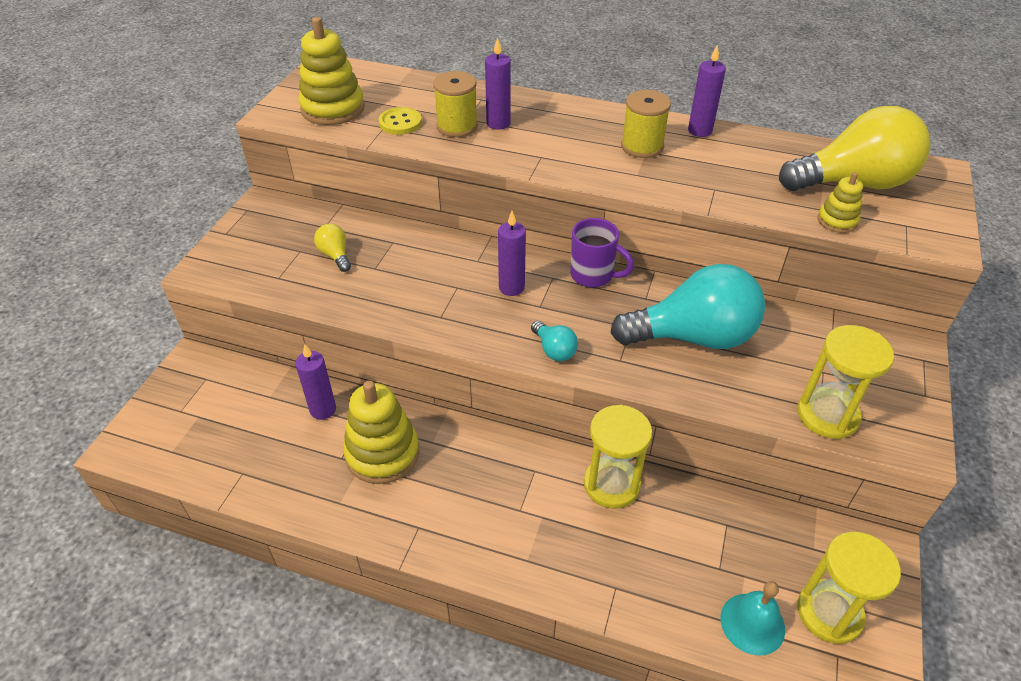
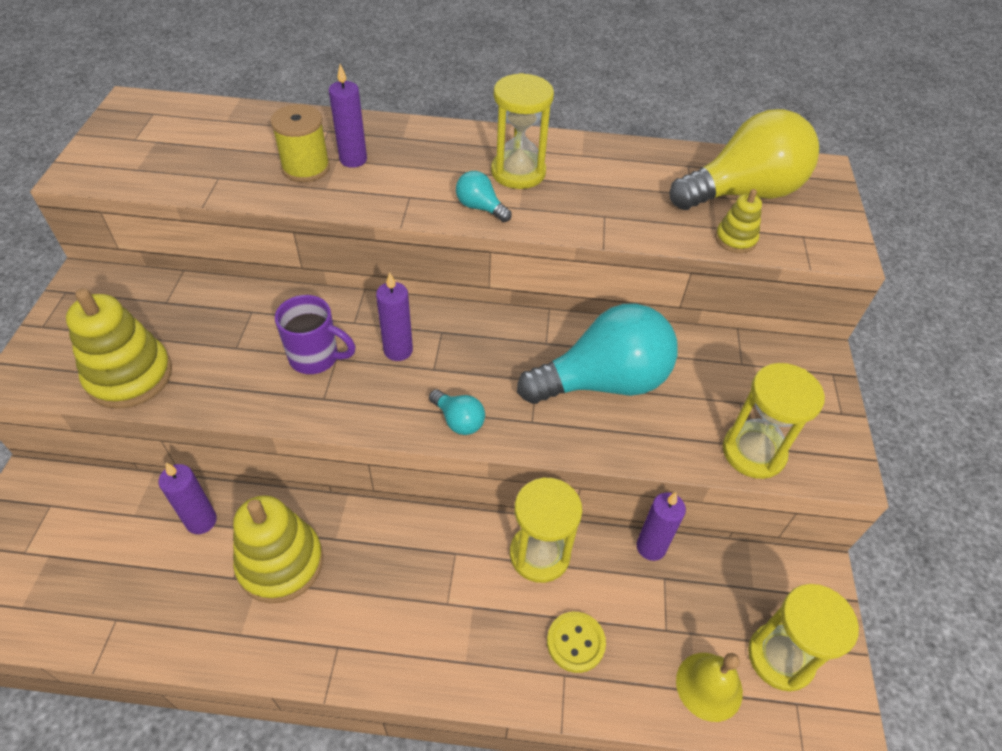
camera: 15 degrees left, 5 degrees up
(333, 109) = (151, 159): yellow stacking toy -> yellow stacking toy (130, 376)
(335, 255) = (185, 337): yellow light bulb -> none
(400, 123) = (237, 170): yellow button -> yellow button (575, 642)
(593, 275) = (485, 323): purple mug -> purple mug (316, 358)
(602, 171) = (480, 207): none -> turquoise light bulb
(642, 146) = (518, 172): yellow spool -> yellow hourglass
(700, 131) = (576, 147): purple candle -> purple candle (651, 547)
(752, 623) = (709, 686): turquoise bell -> yellow bell

